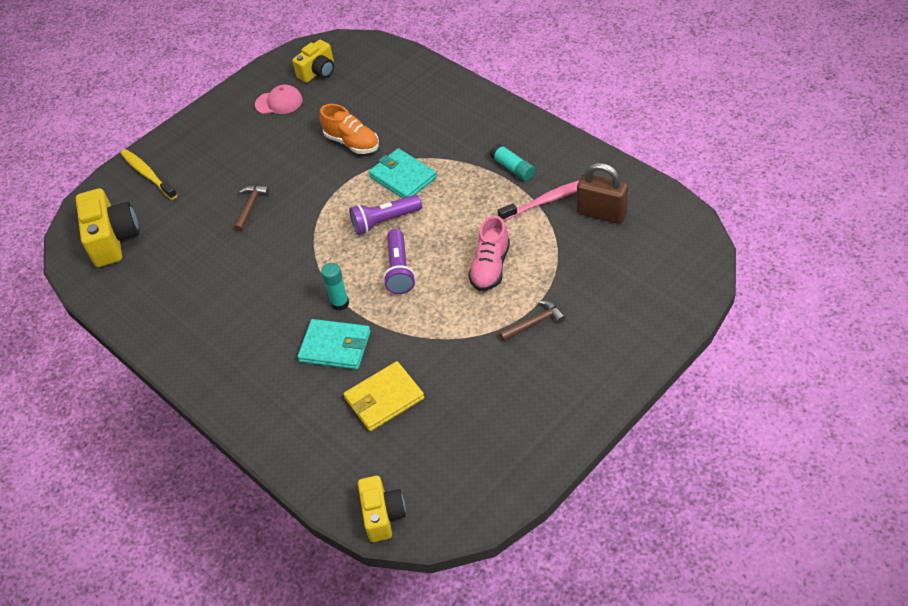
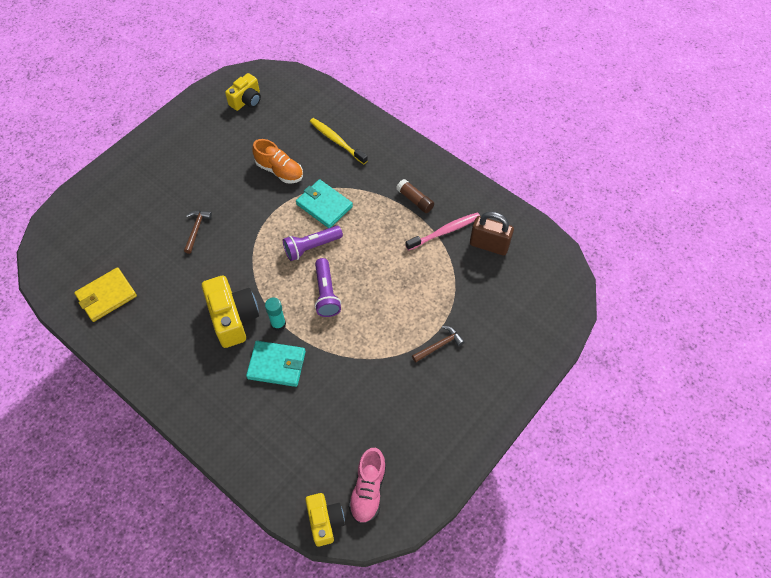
camera: 10 degrees left, 10 degrees up
(113, 239) = (78, 258): yellow camera -> yellow camera (233, 318)
(148, 174) = (104, 195): yellow toothbrush -> yellow toothbrush (337, 141)
(279, 102) = (214, 129): pink cap -> none
(384, 398) = (320, 414): yellow wallet -> yellow wallet (106, 296)
(490, 267) = (401, 293): pink shoe -> pink shoe (368, 490)
(513, 168) = (415, 200): turquoise glue stick -> brown glue stick

